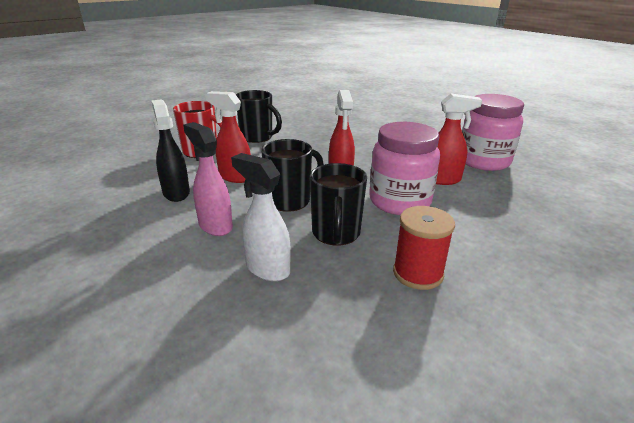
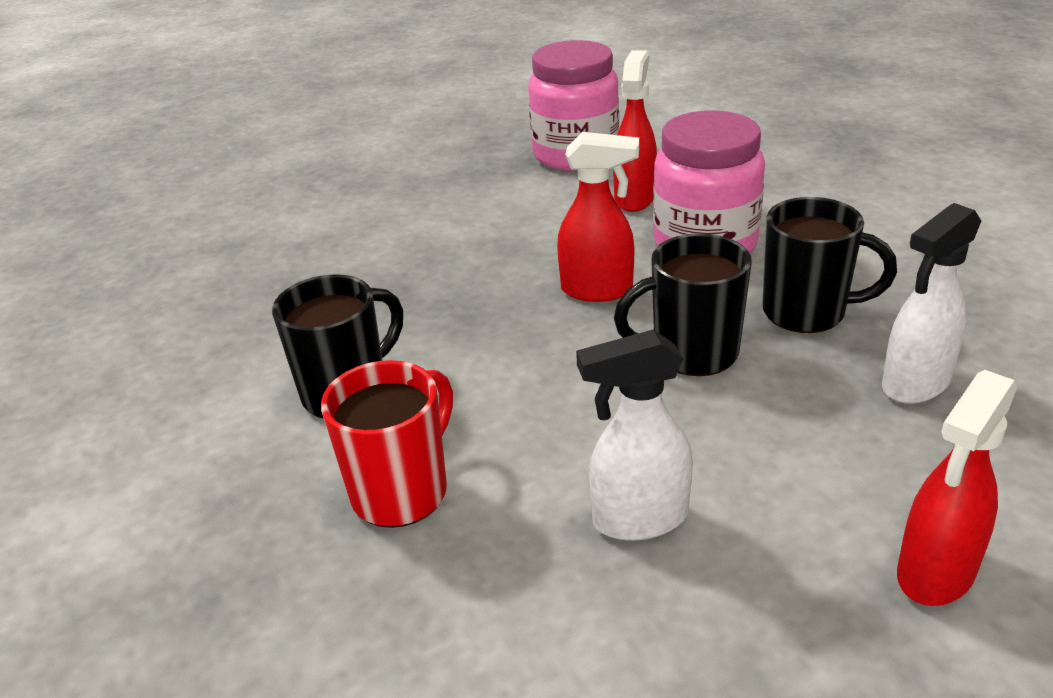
camera: 75 degrees left, 5 degrees up
(176, 193) = (638, 519): black spray bottle -> white spray bottle
(215, 226) = (786, 448): pink spray bottle -> none
(234, 177) = (572, 427): red spray bottle -> red spray bottle (935, 573)
(290, 200) = (692, 353): black mug -> black mug turned 75 degrees counterclockwise
(418, 273) = (900, 257): red spool -> none

